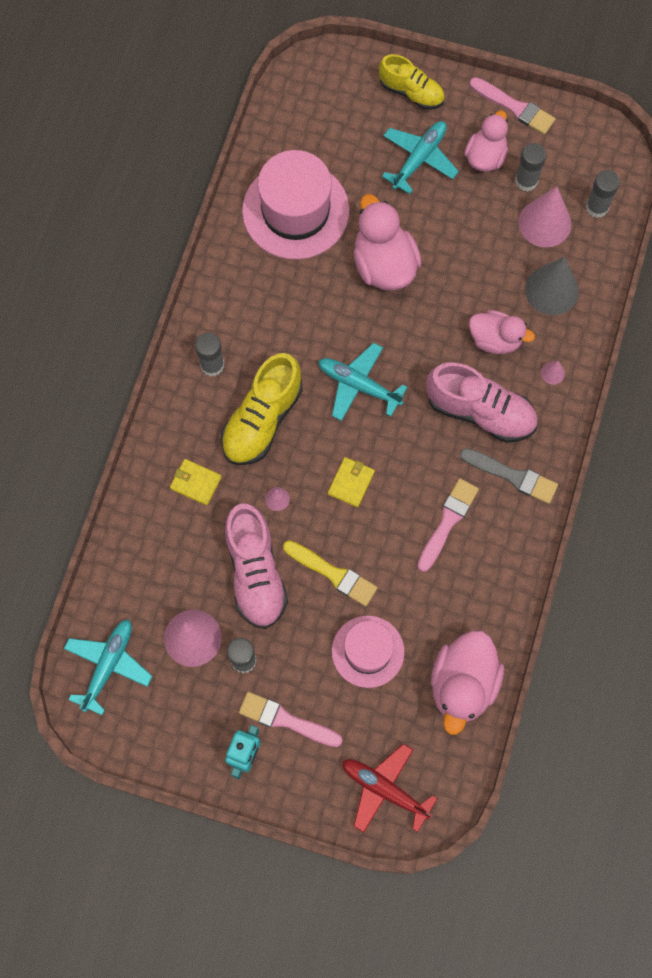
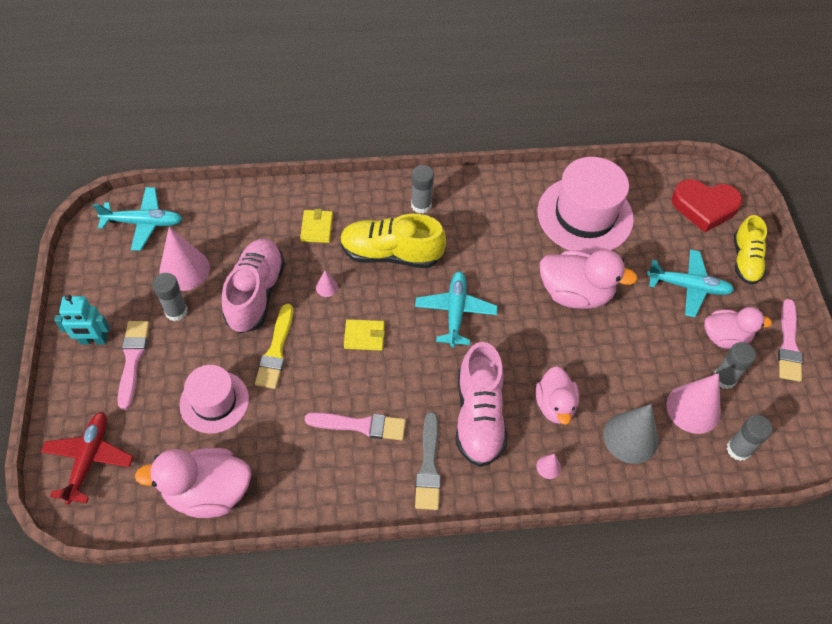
camera: 65 degrees right, 15 degrees down
(255, 572) = (256, 294): pink shoe -> pink shoe turned 135 degrees clockwise
(334, 94) = (704, 207): none -> red heart
(384, 264) = (575, 293): pink duck -> pink duck turned 60 degrees clockwise

